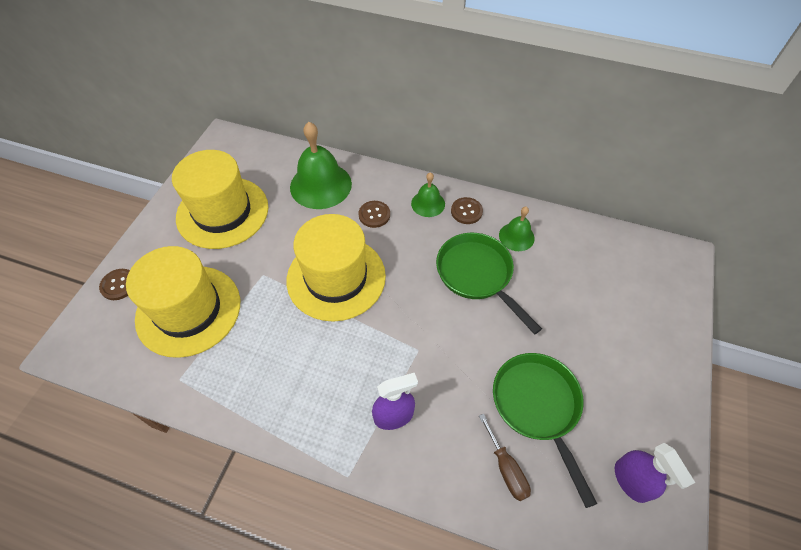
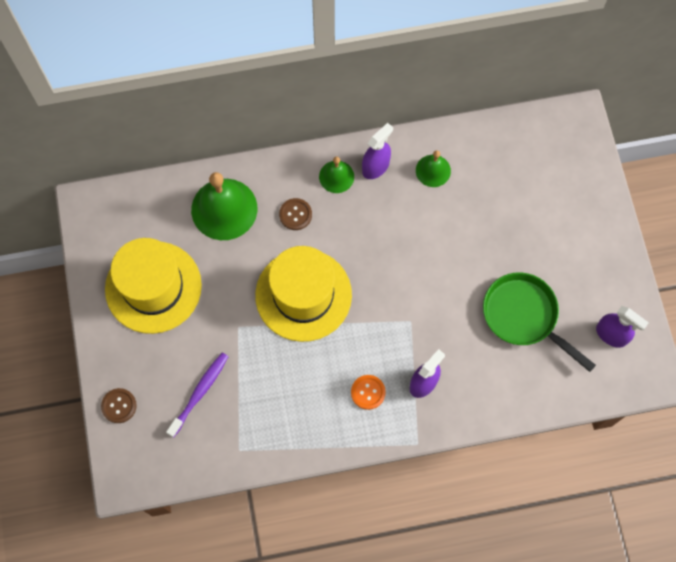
camera: 30 degrees left, 15 degrees up
(188, 310) = (199, 393): yellow hat -> purple toothbrush
(333, 394) = (368, 392): none -> orange button
(466, 211) = (375, 167): brown button -> purple spray bottle
(477, 275) = (420, 227): green pan -> none
(506, 468) = (524, 374): brown screwdriver -> none

